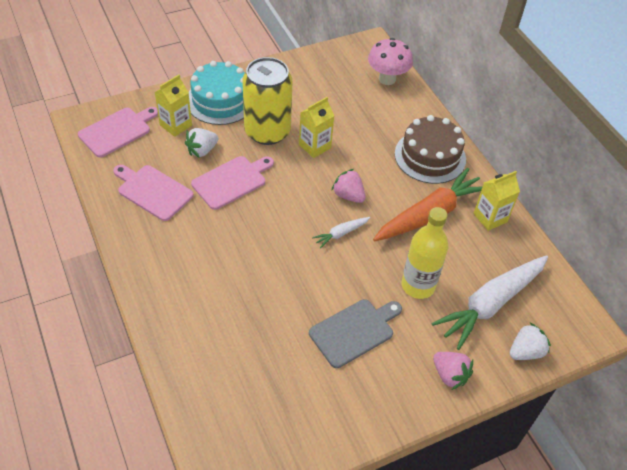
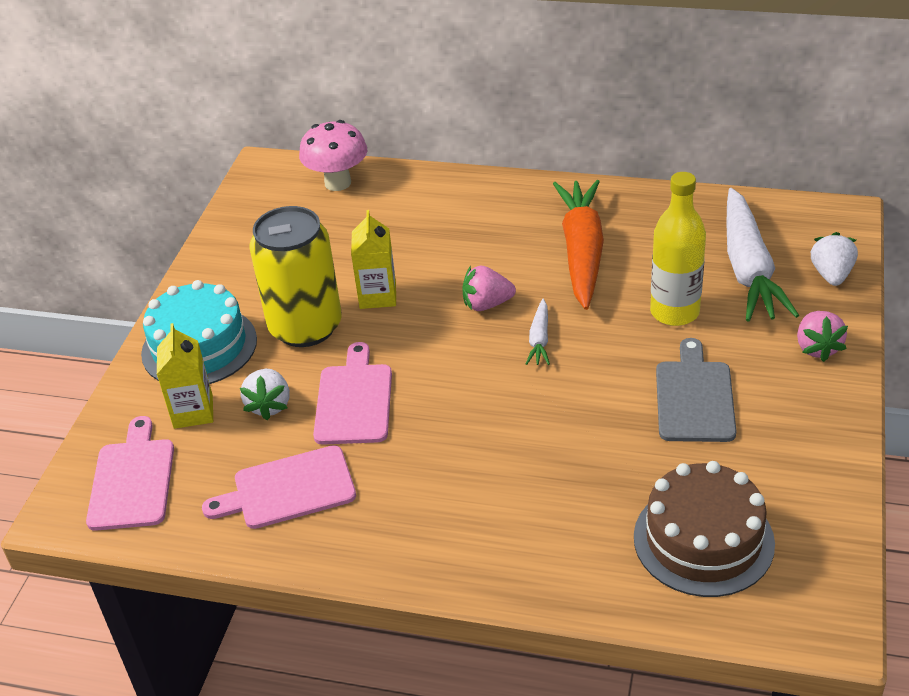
camera: 45 degrees left, 10 degrees down
(430, 156) = (496, 209): brown cake -> brown cake (703, 540)
(449, 375) = (817, 348): pink strawberry -> pink strawberry turned 90 degrees clockwise
(490, 218) = (631, 209): yellow carton -> none

